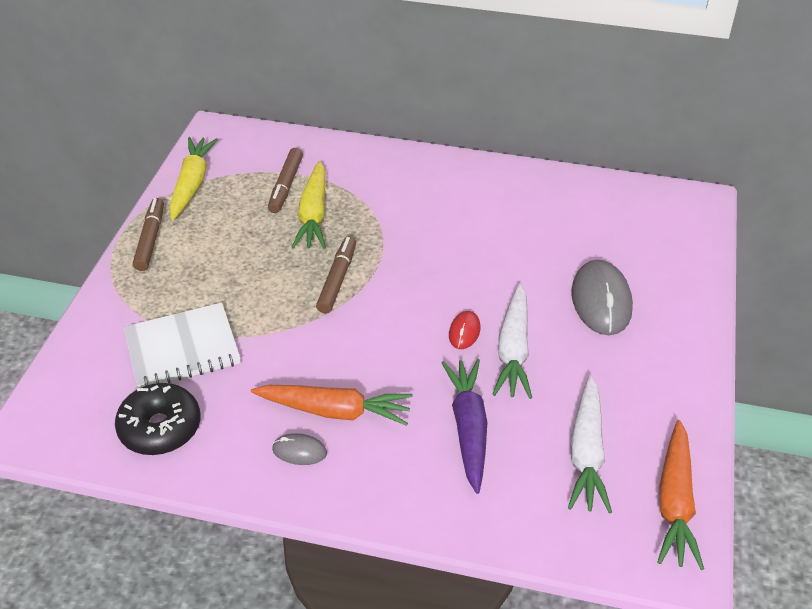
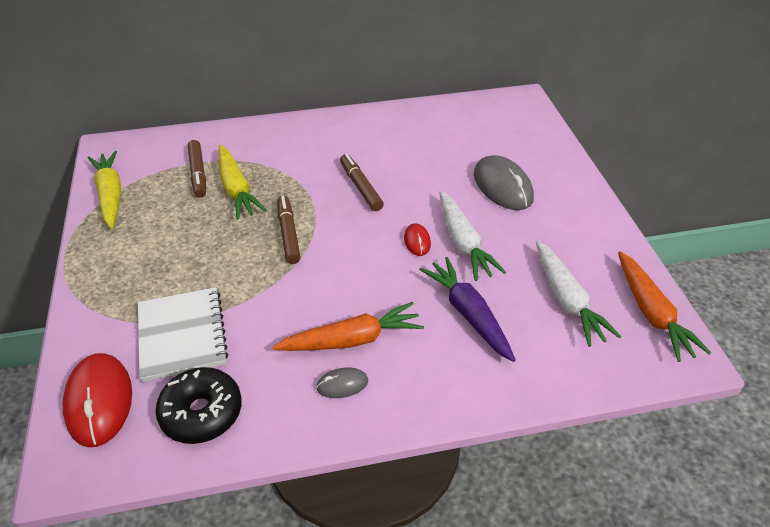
camera: 25 degrees left, 0 degrees up
(82, 384) = (99, 401): none -> red mouse
(150, 239) = (96, 252): brown marker -> brown marker (360, 187)
(182, 348) = (182, 335): white notebook -> white notebook turned 60 degrees counterclockwise

